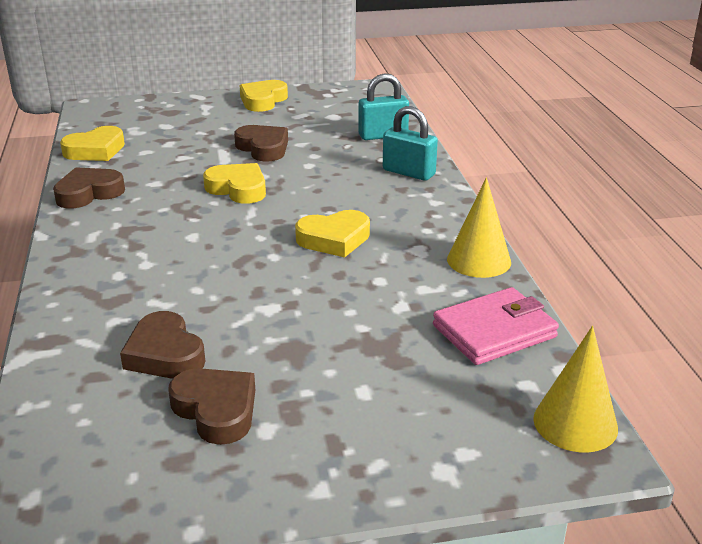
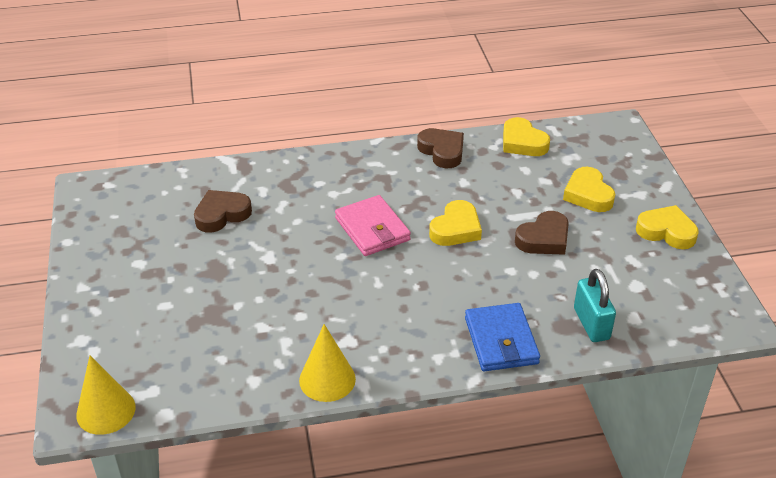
camera: 90 degrees right, 10 degrees up
(216, 410) = (161, 241): brown heart -> none
(334, 239) = (366, 289): yellow heart -> yellow heart (588, 194)
(408, 172) = (501, 341): turquoise padlock -> blue wallet
(494, 331) = (220, 379): pink wallet -> pink wallet (372, 229)

